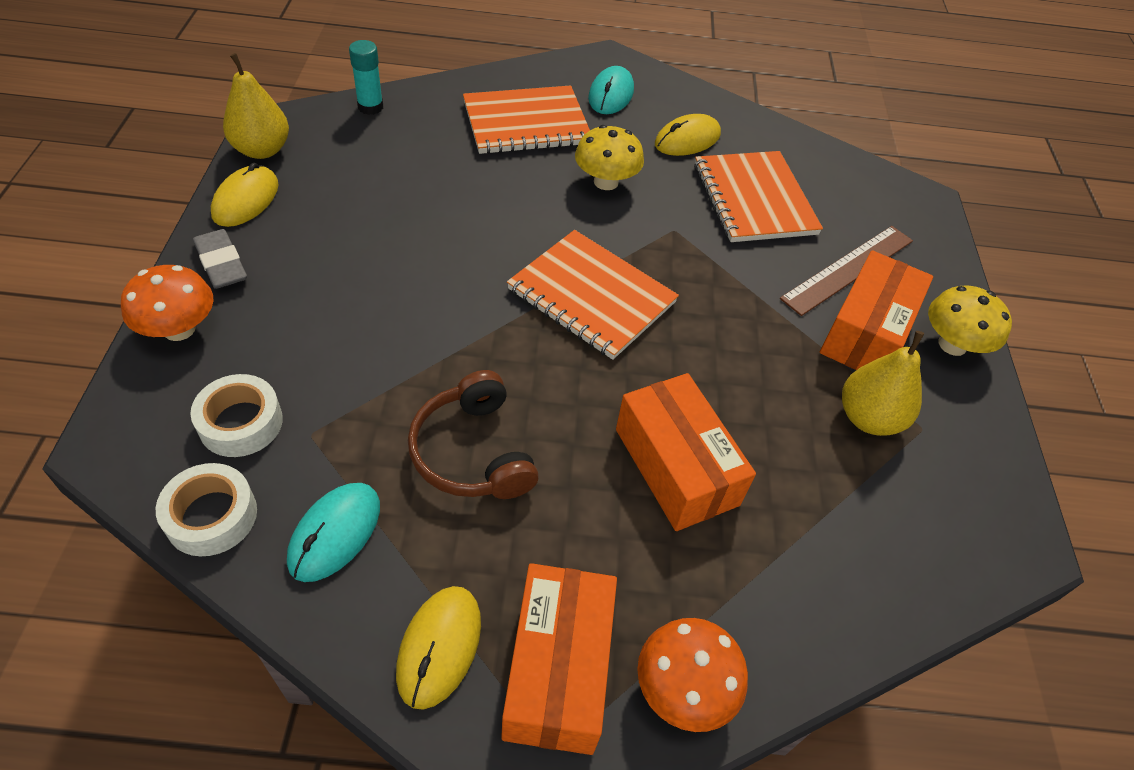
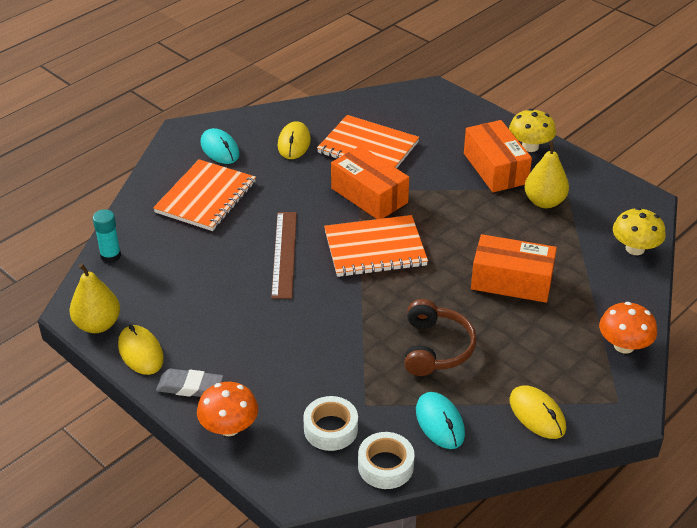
camera: 45 degrees left, 10 degrees down
(472, 452) = (436, 348): brown headphones -> brown headphones turned 105 degrees counterclockwise
(558, 669) = (581, 380): orange box -> orange box (369, 195)
(606, 182) = (293, 194): yellow mushroom -> yellow mushroom (635, 249)
(848, 269) = (450, 147): brown ruler -> brown ruler (284, 254)

